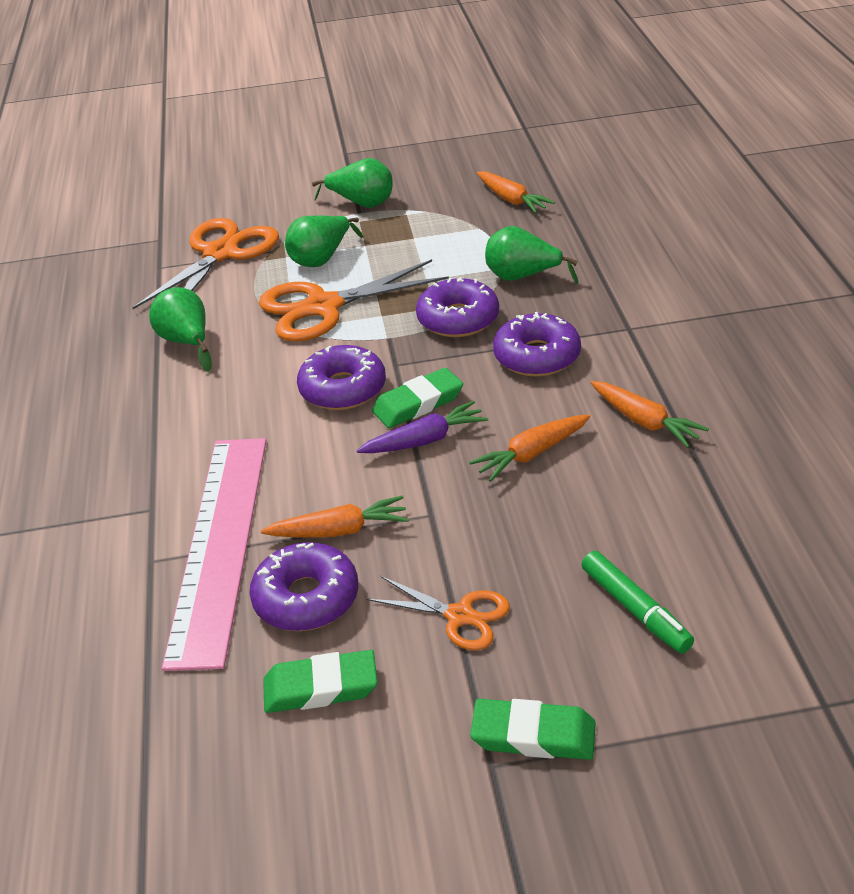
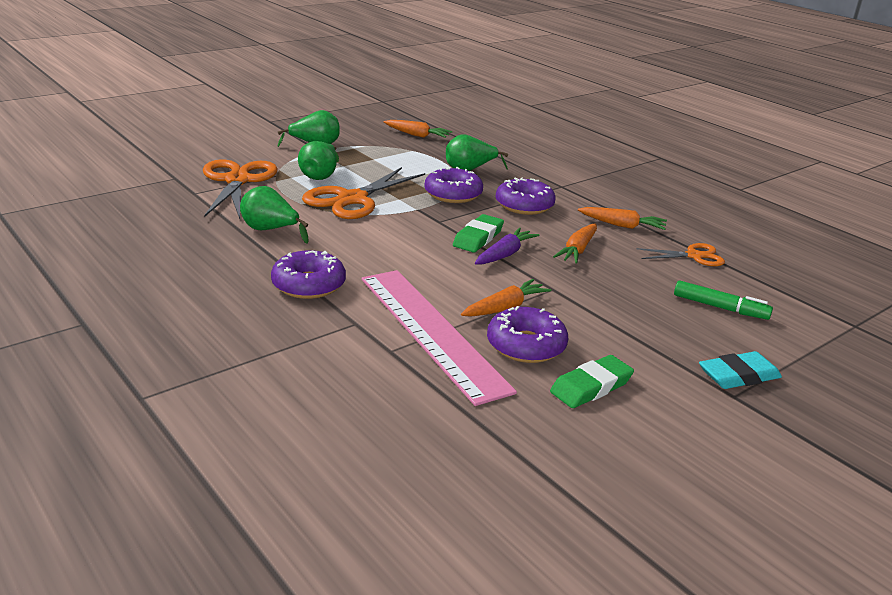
camera: 35 degrees left, 10 degrees down
(343, 389) = (418, 238): purple donut -> purple donut (309, 285)
(460, 616) = (630, 332): orange scissors -> orange scissors (694, 256)
(533, 735) = (738, 376): green eraser -> turquoise eraser

